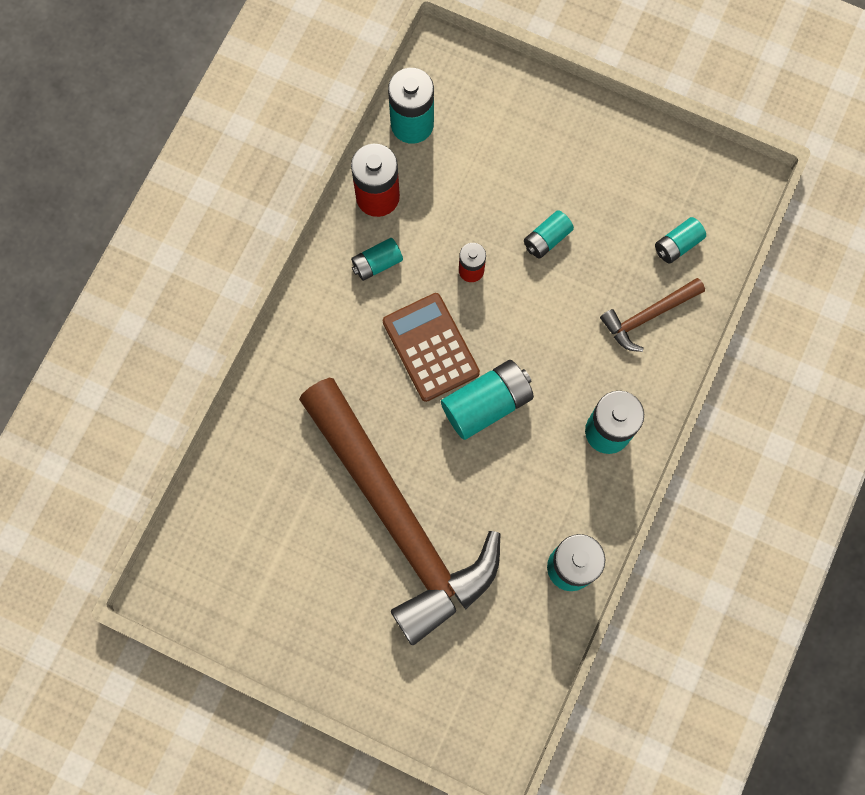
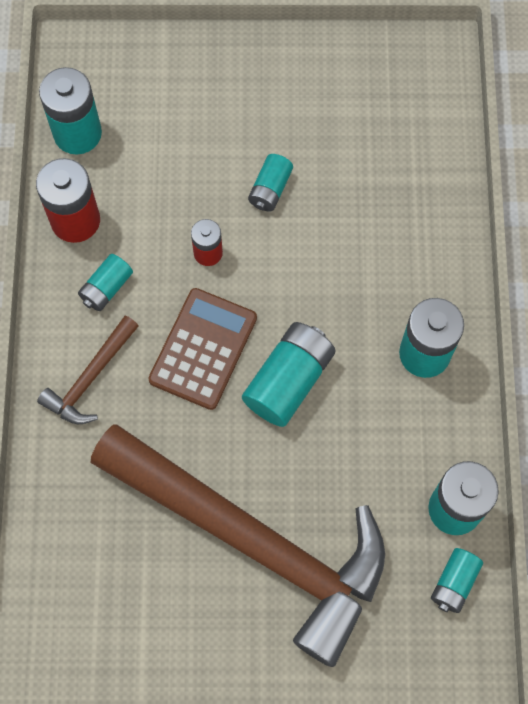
camera: 25 degrees left, 5 degrees down
(430, 347) = (203, 349): brown calculator -> brown calculator turned 75 degrees clockwise
(648, 316) = (408, 221): brown hammer -> brown hammer (90, 378)
(677, 245) = (402, 140): turquoise battery -> turquoise battery (454, 583)

